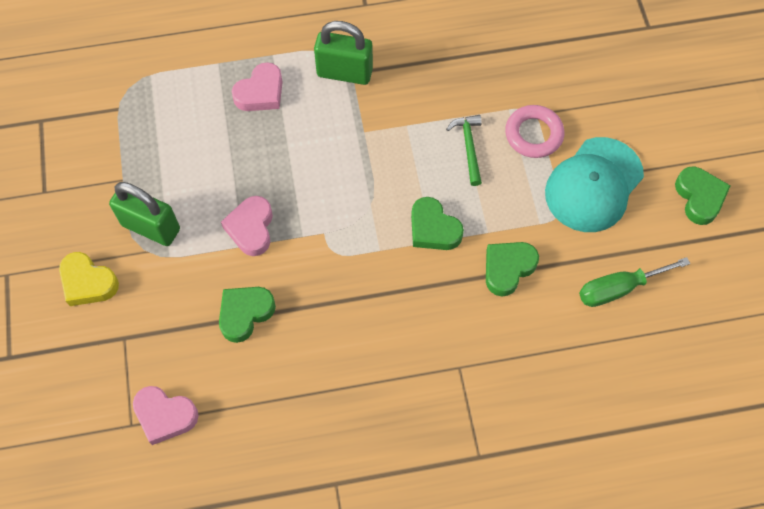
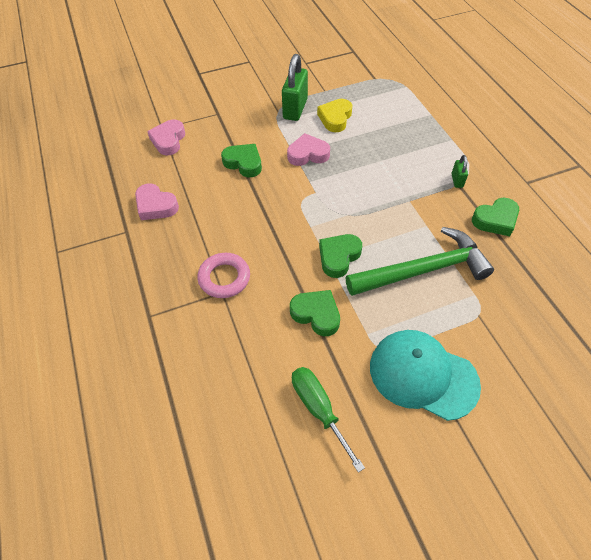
camera: 80 degrees right, 10 degrees down
(88, 282) = (251, 91): yellow heart -> yellow heart (335, 118)
(260, 92) = (417, 139): pink heart -> pink heart (156, 206)
(344, 72) = (457, 180): green padlock -> green padlock, size x0.48
(469, 147) = (423, 270): green hammer -> green hammer, size x2.09
(533, 134) = (457, 317): pink ring -> pink ring (224, 278)
(699, 197) = (446, 484): green heart -> green heart (495, 220)

